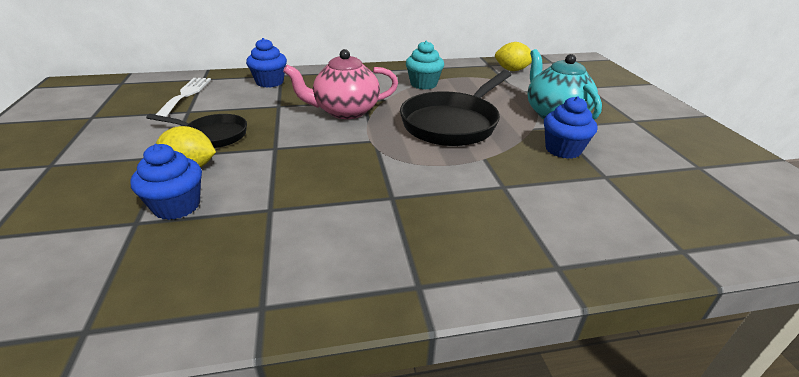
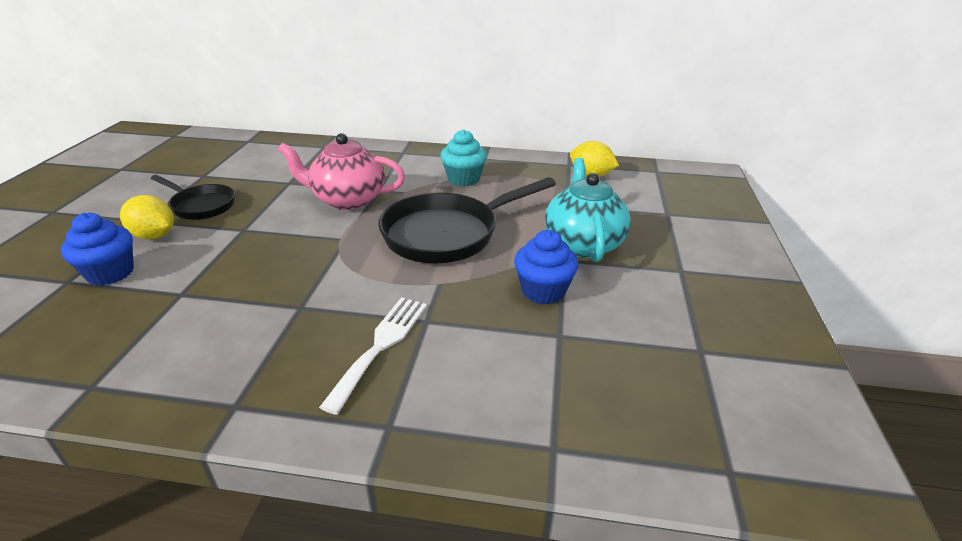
camera: 20 degrees right, 0 degrees up
(185, 95) = (216, 157): white fork -> white fork (381, 345)
(270, 82) = (305, 154): blue cupcake -> none

